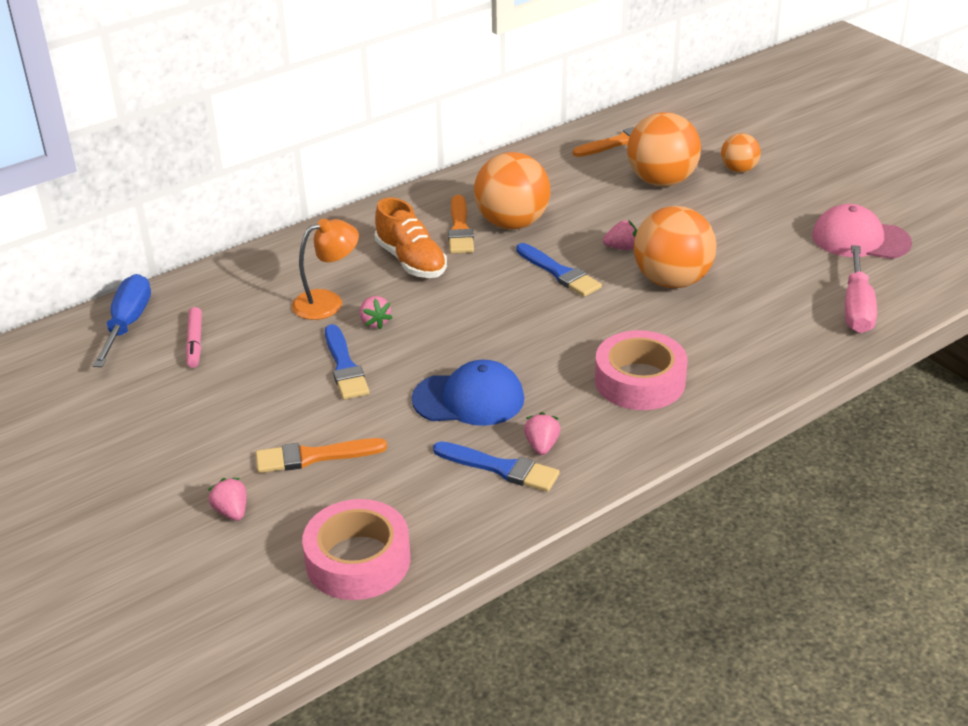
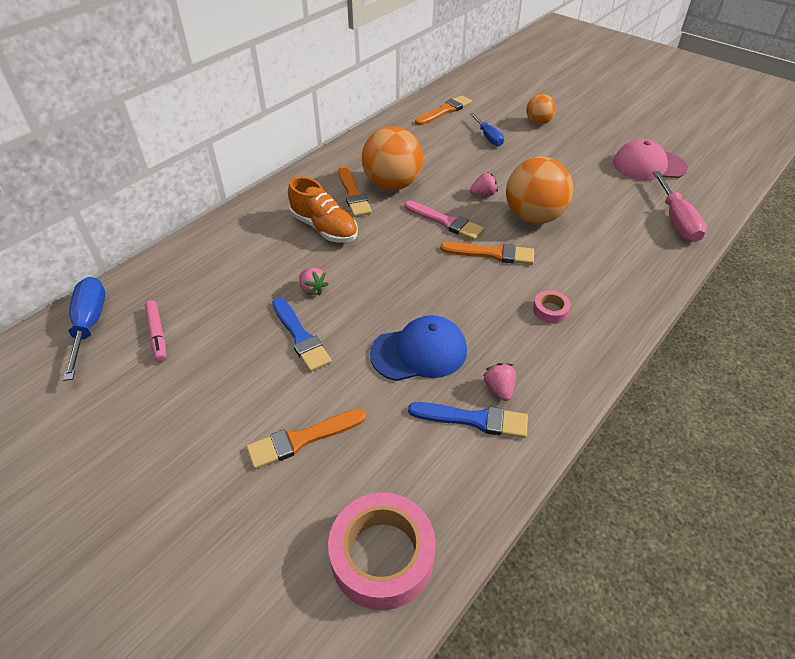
camera: 15 degrees left, 10 degrees up
(231, 511) = (240, 521): pink strawberry -> none
(327, 302) = (266, 275): orange lamp -> none
(559, 273) = (446, 222): blue brush -> pink brush
(600, 314) = (492, 254): none -> orange brush
(639, 381) = (550, 310): pink tape -> pink tape, size x0.47
(661, 181) = (488, 137): orange ball -> blue screwdriver

